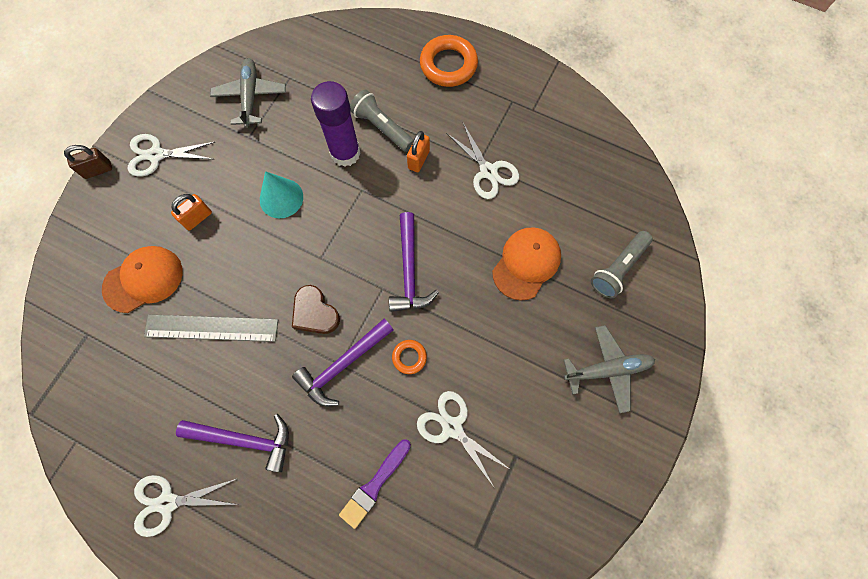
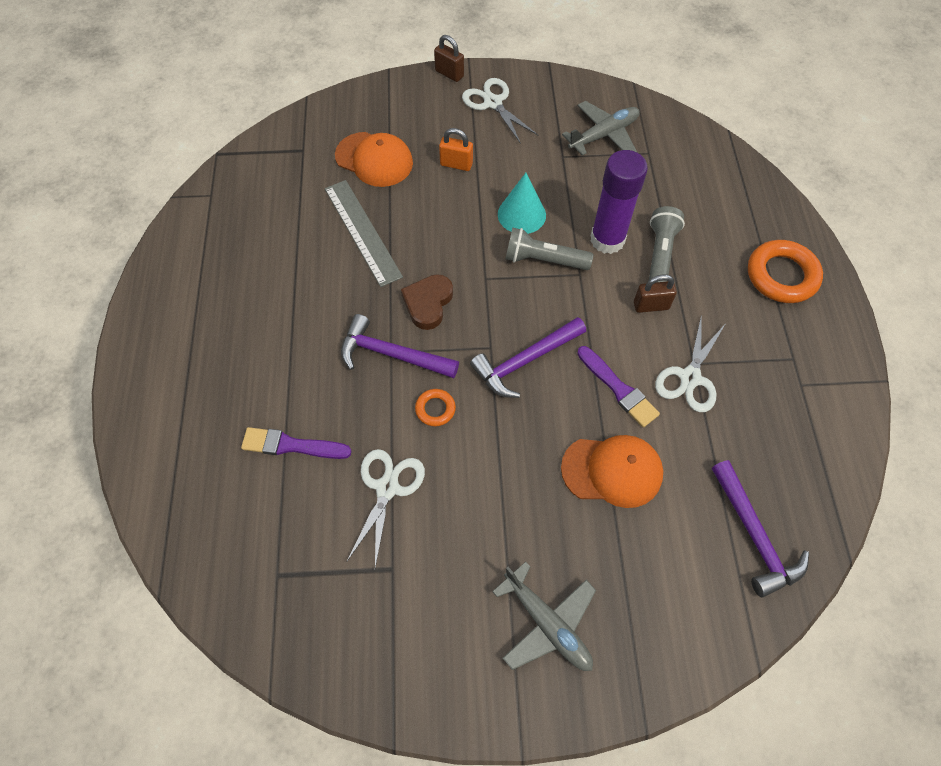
camera: 60 degrees right, 10 degrees down
(168, 502) = (193, 287): white scissors -> none
(244, 439) = (276, 313): purple hammer -> purple hammer (754, 536)
(418, 160) = (651, 306): orange padlock -> brown padlock
(469, 221) = (618, 389): none -> purple brush
(618, 268) = (678, 576): grey flashlight -> grey flashlight (543, 260)

